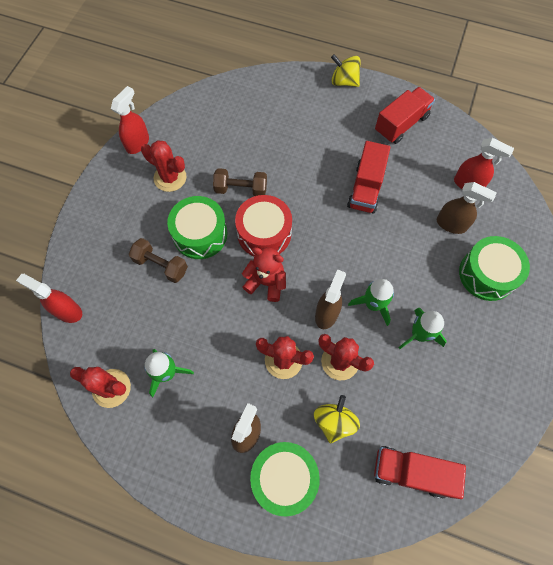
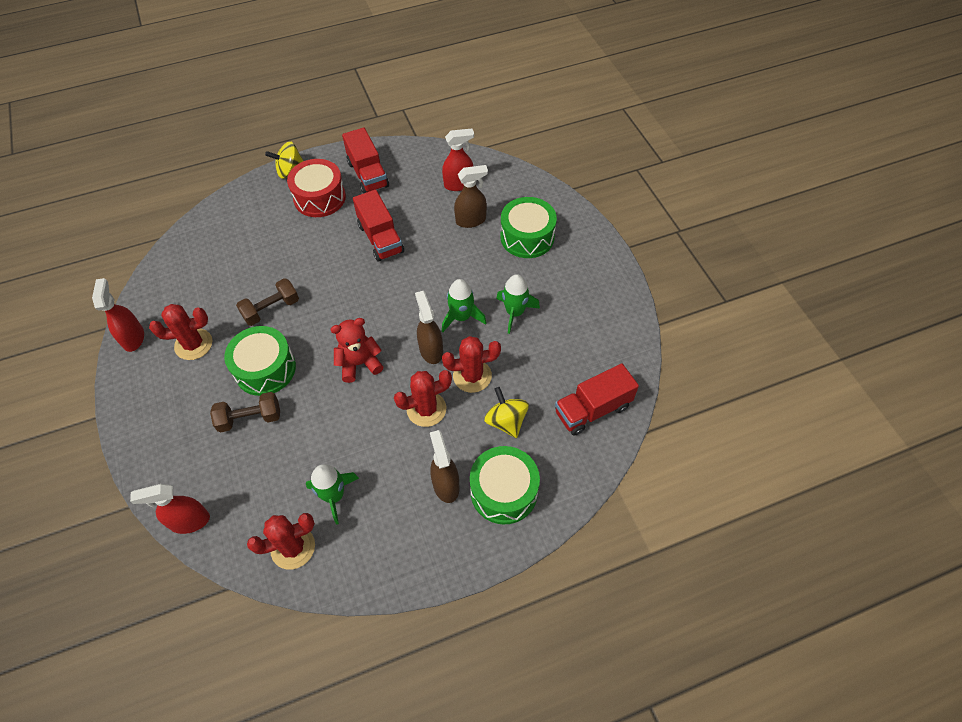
camera: 40 degrees left, 10 degrees down
(264, 233) = (323, 328): red drum -> red drum (319, 198)
(401, 124) = (368, 174): red truck -> red truck turned 150 degrees clockwise

